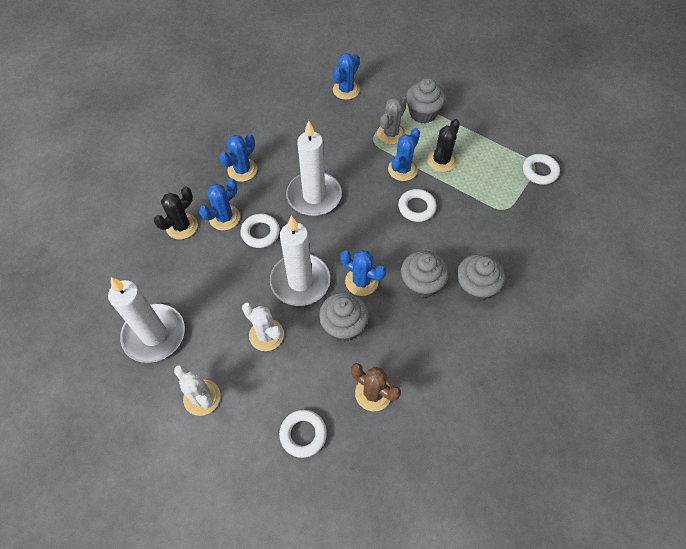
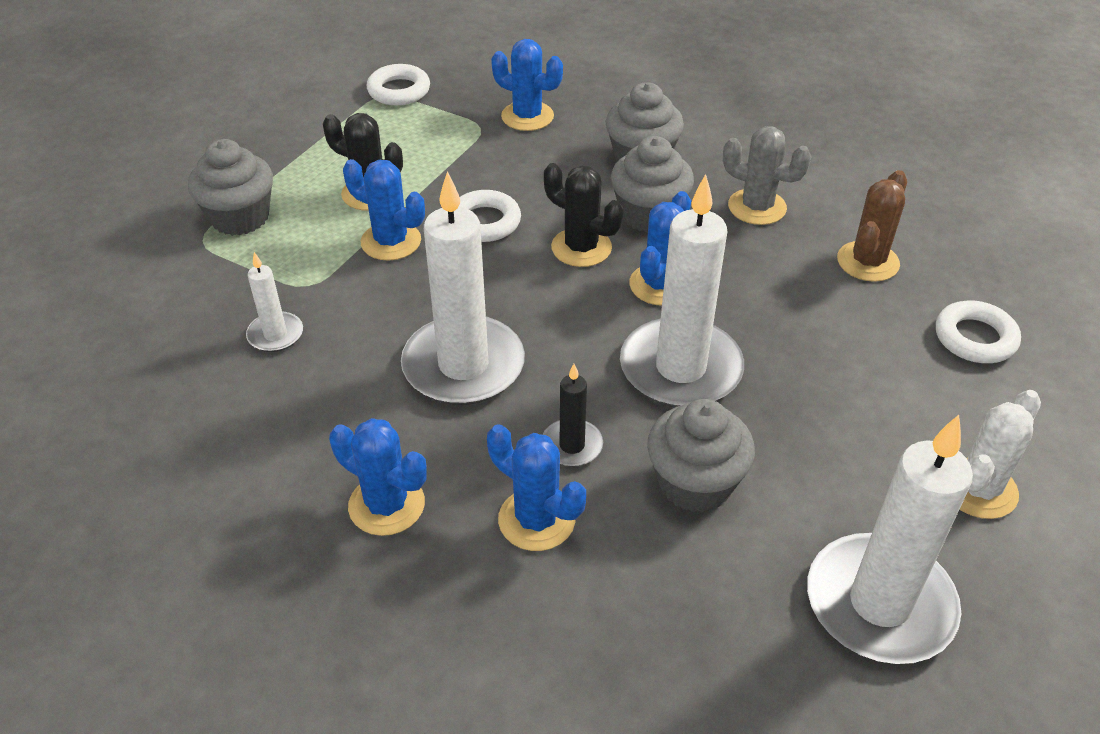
camera: 95 degrees left, 15 degrees down
(182, 226) = (573, 607): black cactus -> black cactus (581, 248)
(260, 233) = (572, 445): white ring -> black candle
(266, 335) = (812, 406): white cactus -> none
(341, 131) = (275, 335): none -> white candle
(343, 326) = (758, 302): grey cupcake -> grey cupcake (695, 483)
(346, 90) = (141, 335): blue cactus -> blue cactus (527, 116)
(391, 134) = (292, 260): grey cactus -> grey cactus (757, 207)

